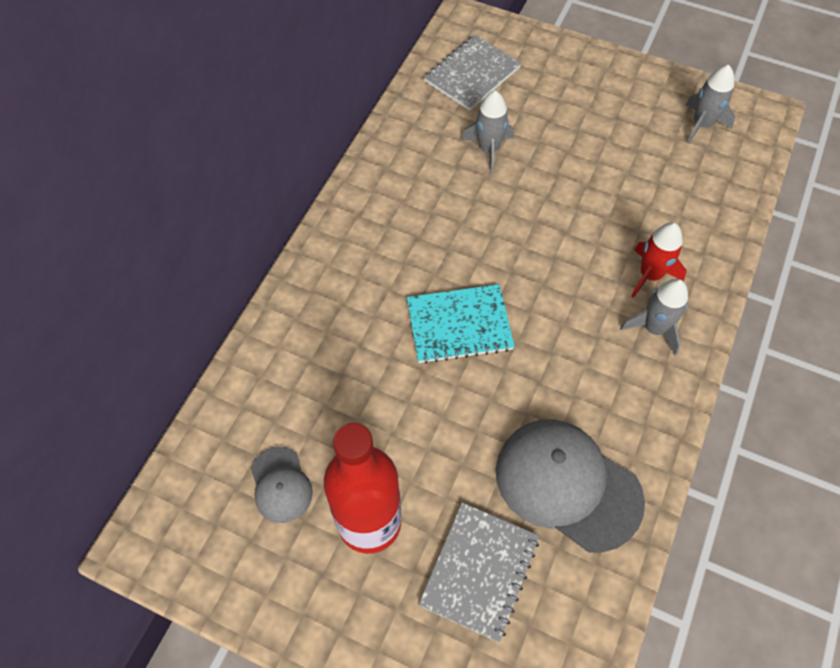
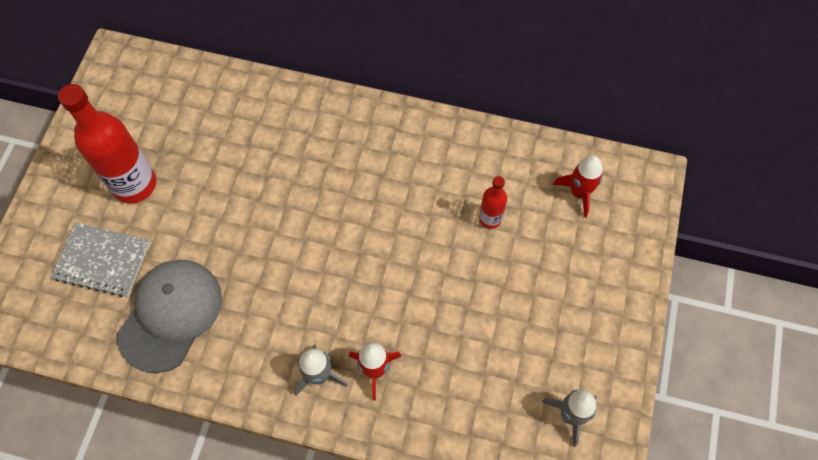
camera: 80 degrees right, 5 degrees up
(280, 485) = (159, 125): grey cap -> none
(459, 325) = (301, 220): turquoise notebook -> none
(472, 74) = (579, 193): grey notebook -> red rocket
(488, 149) = (490, 219): grey rocket -> red bottle

